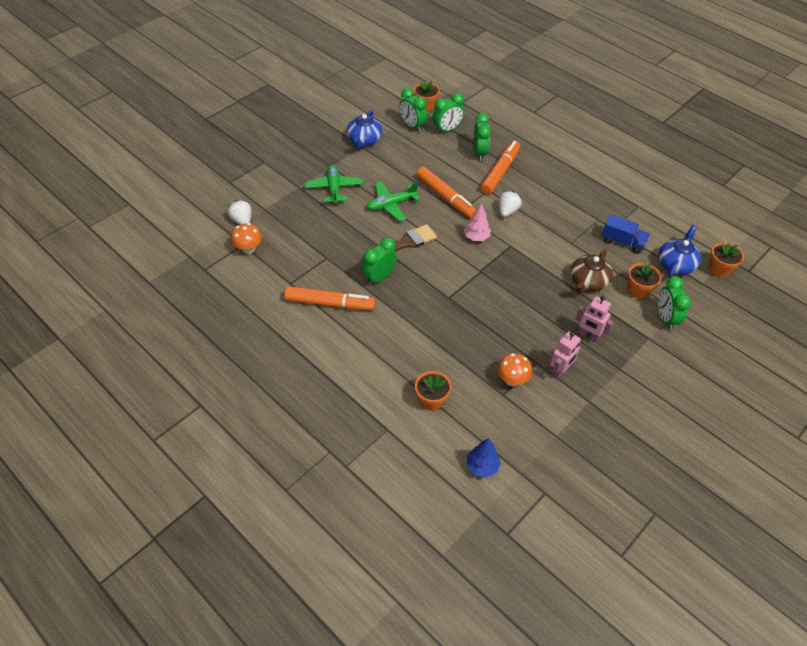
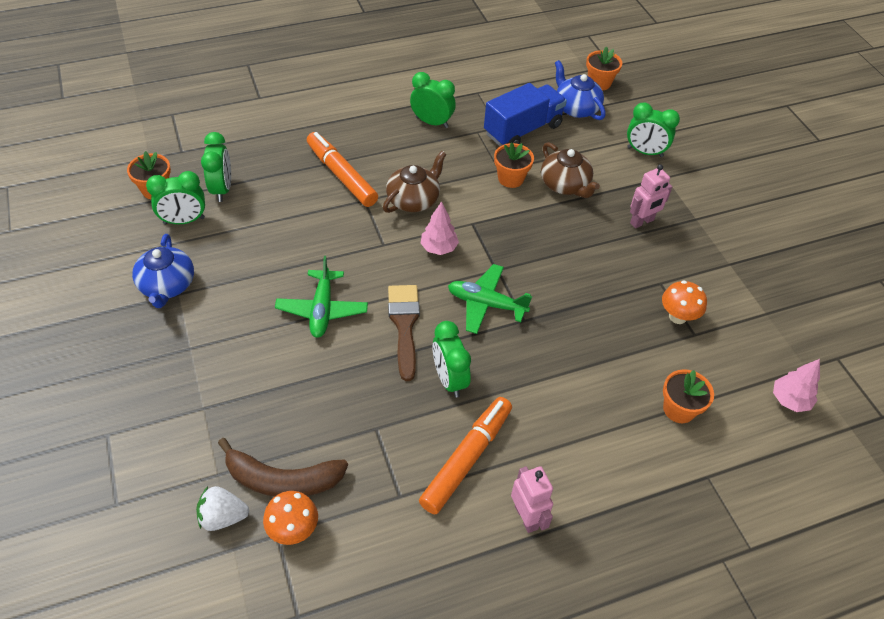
camera: 65 degrees left, 0 degrees up
(274, 233) = (282, 479): none -> brown banana
(334, 188) = (241, 363): green plane -> green plane (486, 304)
(364, 140) = (167, 285): blue teapot -> blue teapot turned 45 degrees clockwise
(445, 197) = (349, 247): orange marker -> none
(479, 153) = (292, 178): green clock -> green clock (432, 122)
(482, 466) = (789, 400): blue tree -> pink tree
(507, 211) = (414, 199): white strawberry -> brown teapot
(559, 371) = (681, 269): pink robot -> pink robot (526, 517)
(623, 242) = (522, 130): blue truck -> blue truck, size x1.51
(638, 290) = (597, 152): orange flower pot -> orange flower pot (511, 178)

